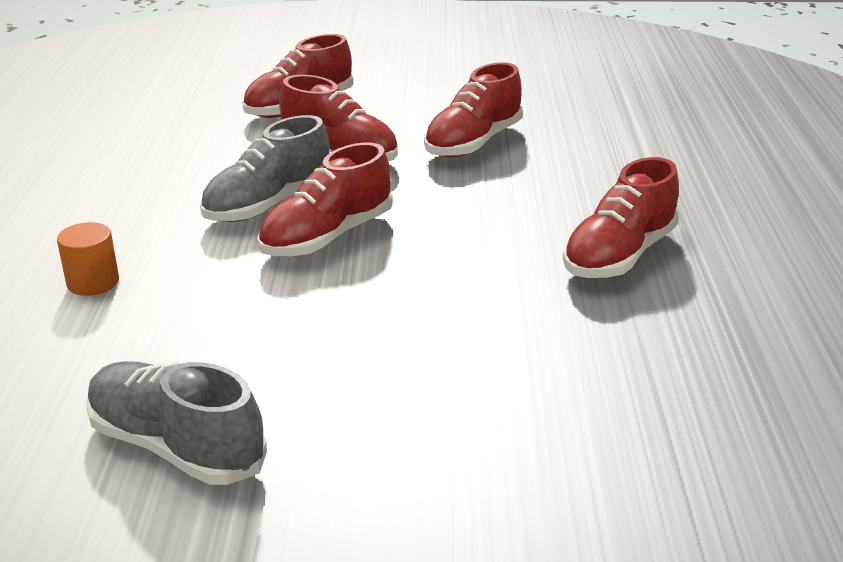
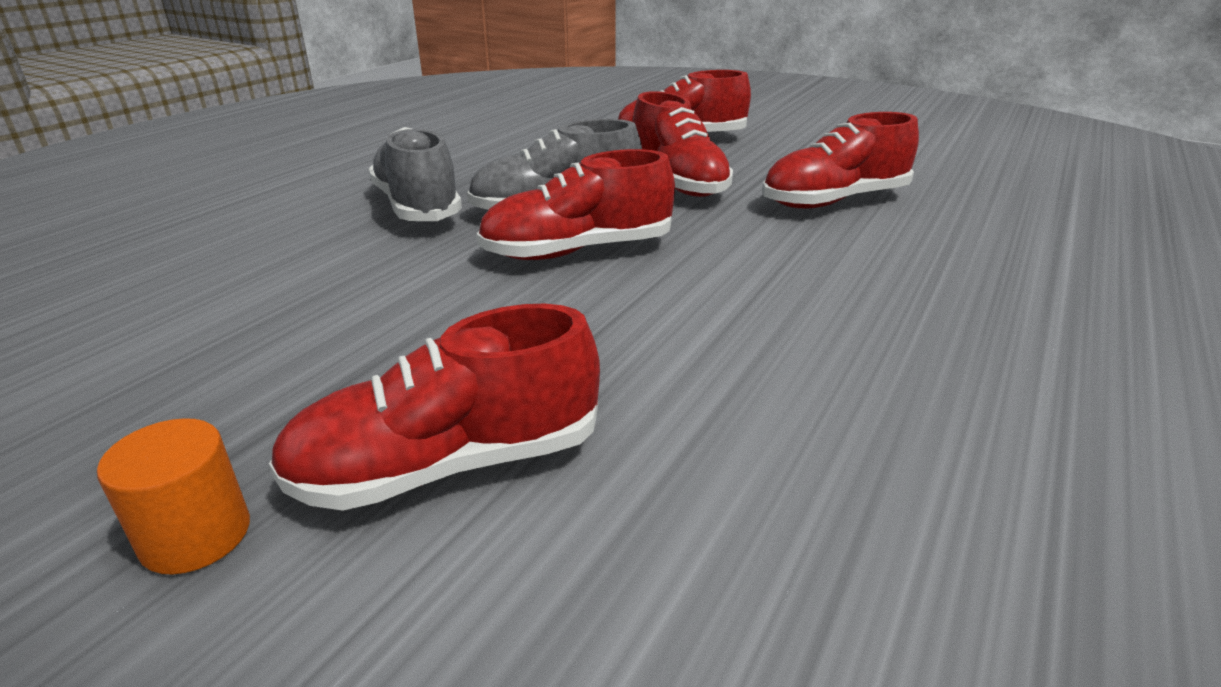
camera: 30 degrees right, 0 degrees up
(93, 282) = (321, 235): orange cylinder -> orange cylinder (196, 535)
(176, 446) = (151, 420): grey shoe -> grey shoe (417, 206)
(619, 255) = (928, 367): red shoe -> red shoe (449, 465)

